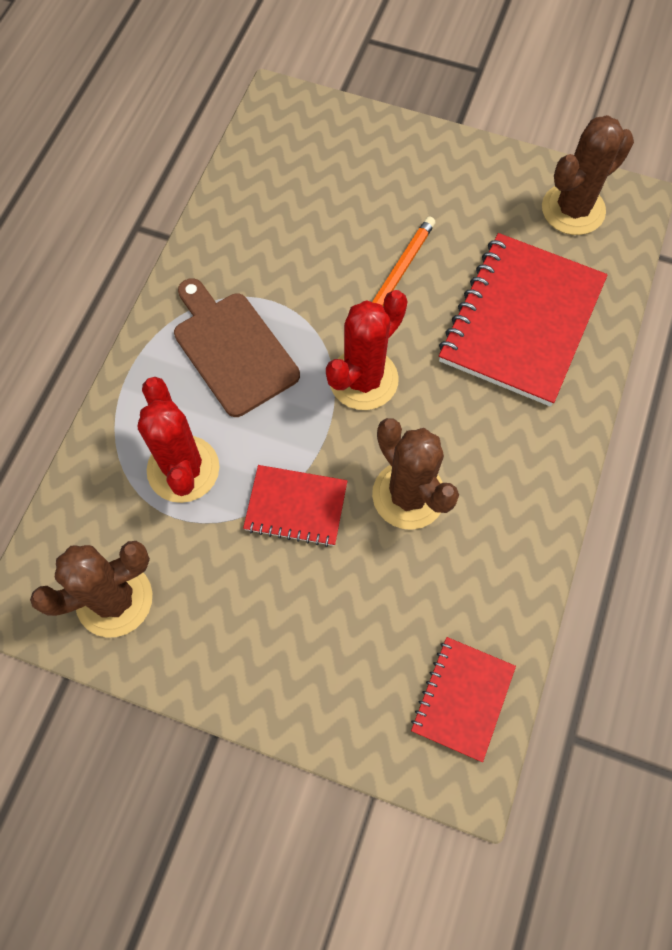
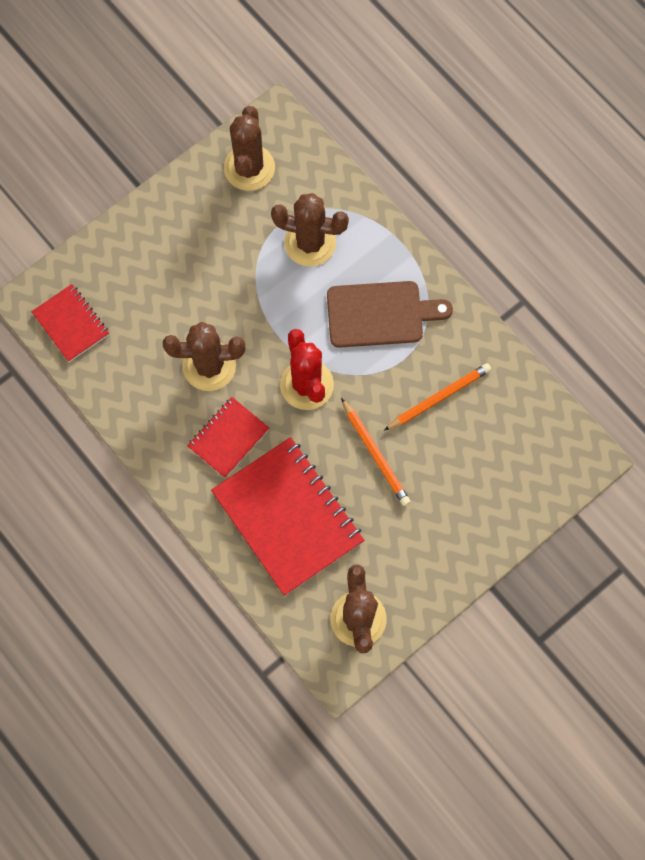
camera: 120 degrees right, 5 degrees up
(183, 469) = (310, 243): red cactus -> brown cactus
(296, 249) = (439, 397): none -> orange pencil
(296, 506) = (243, 295): red notebook -> red notebook (228, 438)

